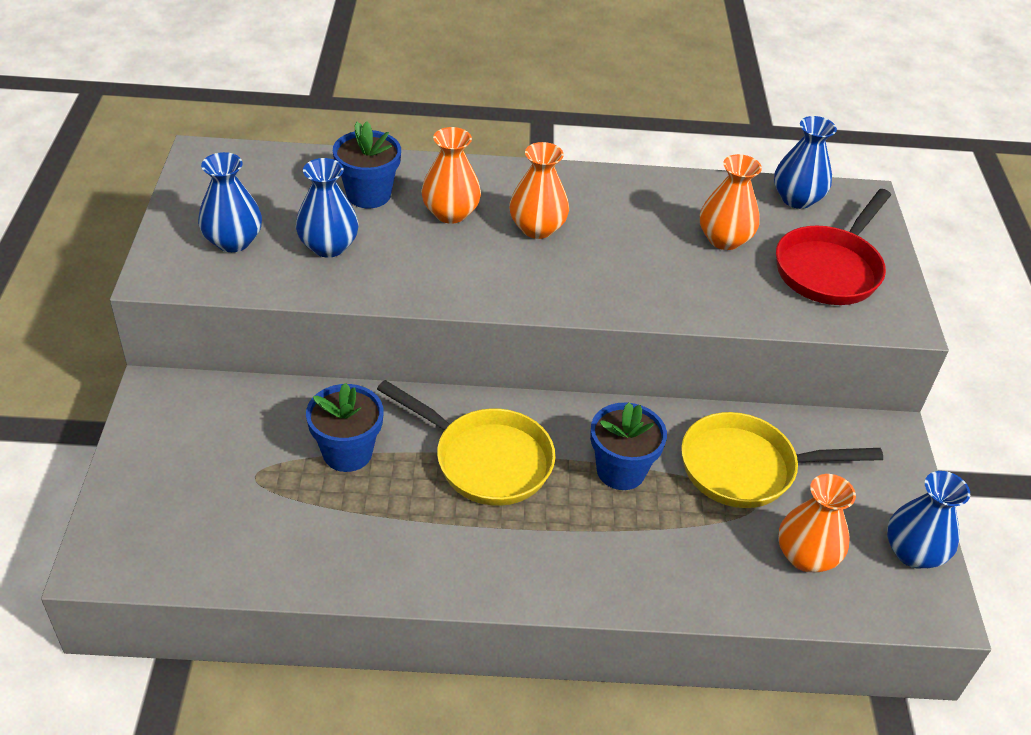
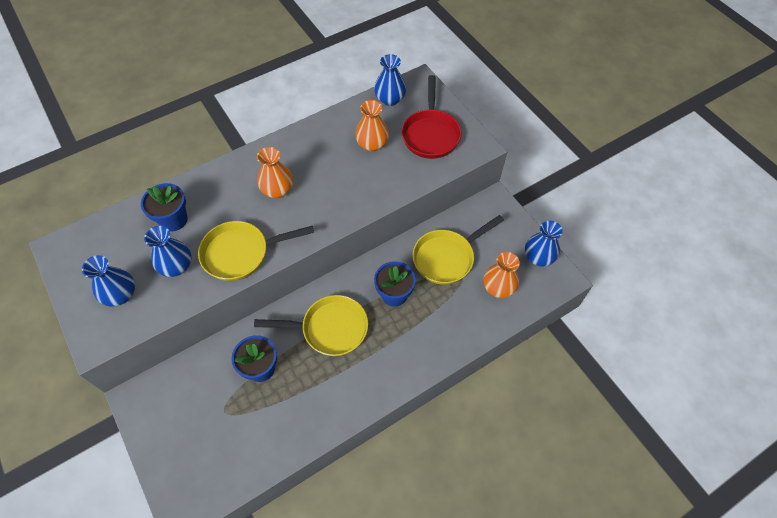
camera: 30 degrees left, 15 degrees up
(425, 274) = (241, 253): none -> yellow pan
(450, 213) = (226, 206): orange vase -> none

